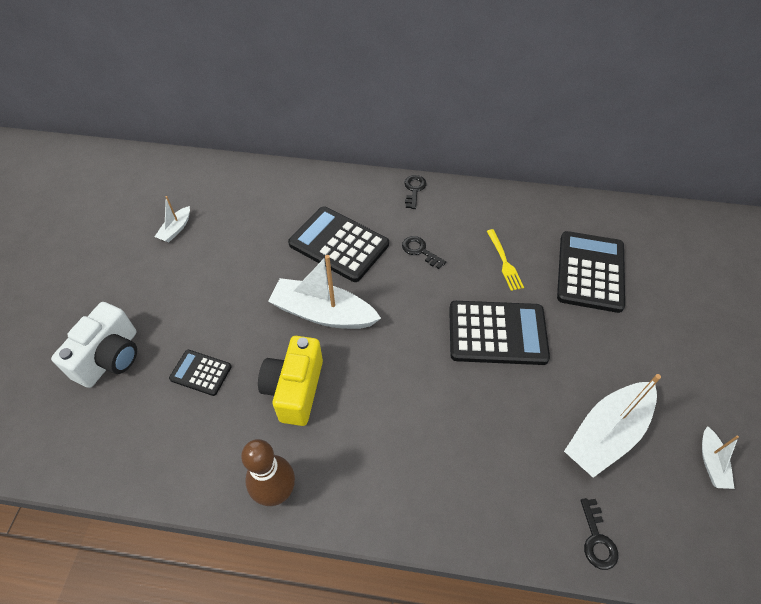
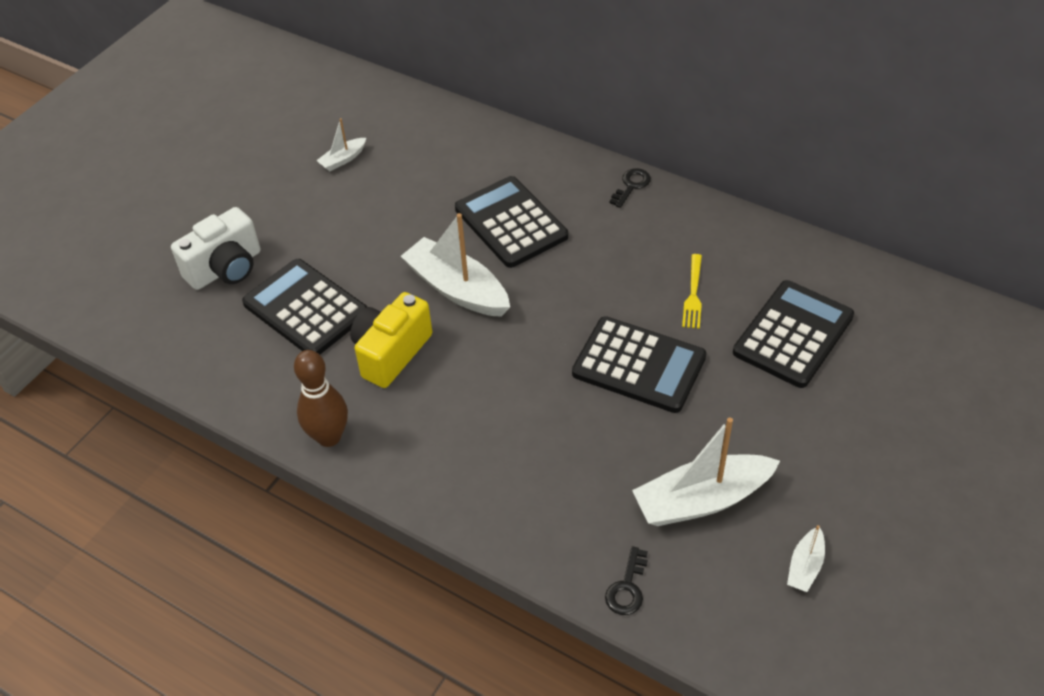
camera: 25 degrees right, 5 degrees down
(201, 373) = (306, 309): black calculator -> black calculator, size x1.92
(420, 251) = (600, 255): black key -> none

